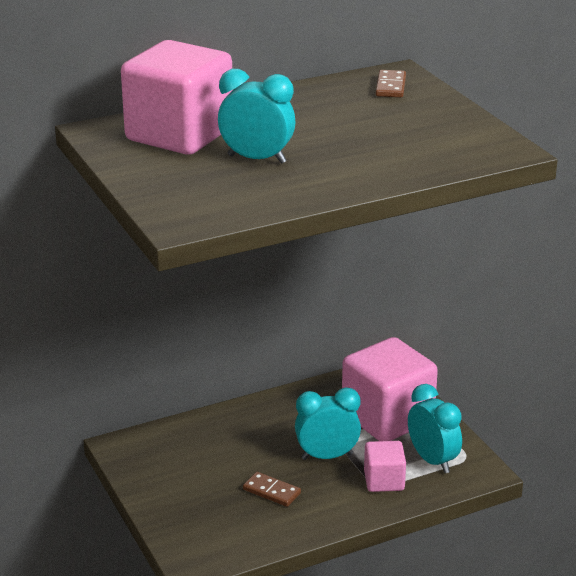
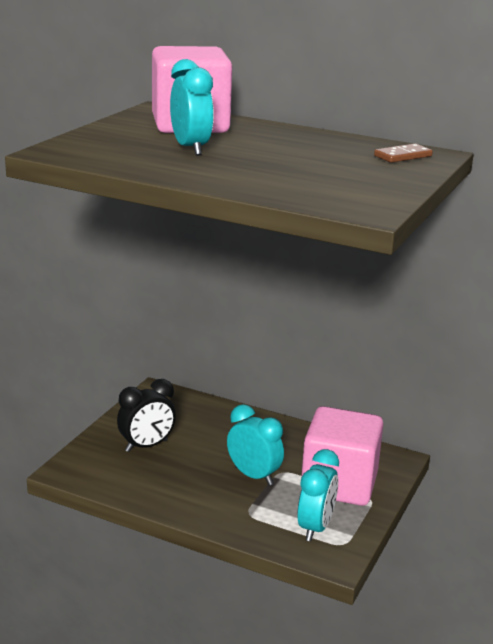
camera: 50 degrees right, 5 degrees down
(210, 495) = (146, 446): none -> black clock
(271, 491) = (181, 469): brown domino -> none
(384, 481) = (258, 514): pink cube -> none

